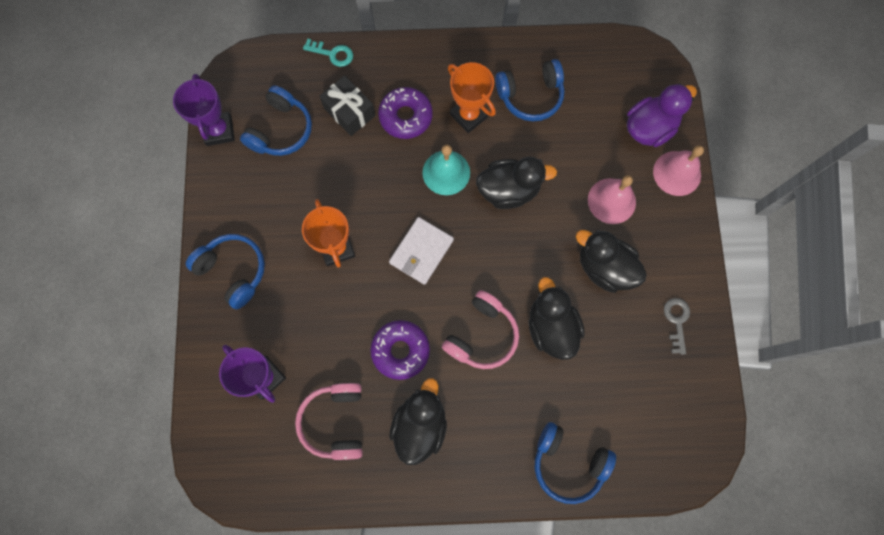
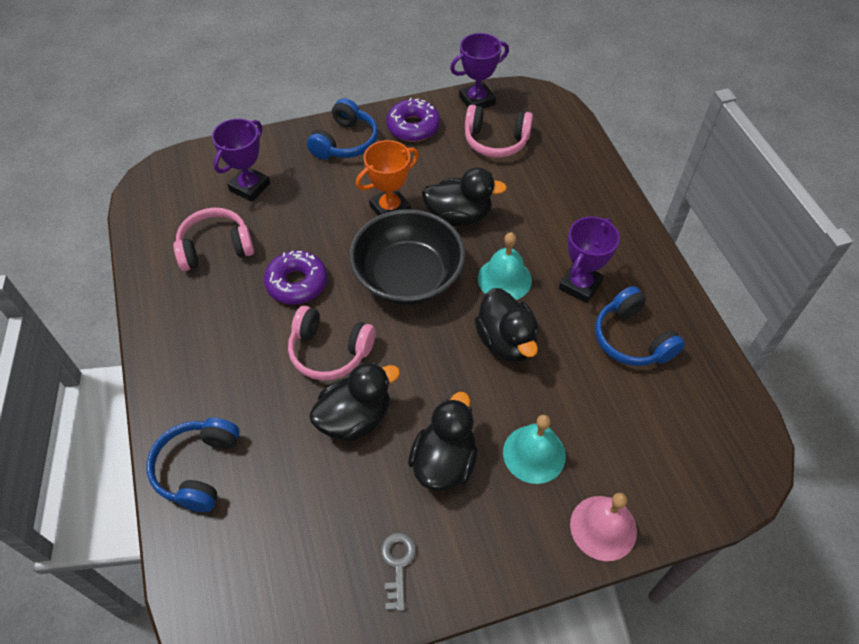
camera: 75 degrees right, 20 degrees down
(281, 130) = (496, 141): blue headphones -> pink headphones
(332, 54) = (594, 158): turquoise key -> none
(349, 112) = (537, 185): black gift -> none
(405, 117) = (553, 231): purple donut -> purple donut (413, 127)
(420, 425) = (222, 317): black duck -> black duck (459, 216)
(421, 251) = (408, 277): white wallet -> black bowl
(469, 115) = (580, 285): orange trophy -> purple trophy
(611, 201) = (534, 454): pink bell -> turquoise bell
(649, 128) = (651, 480): purple duck -> none
(676, 321) = (398, 565): grey key -> grey key turned 75 degrees counterclockwise

